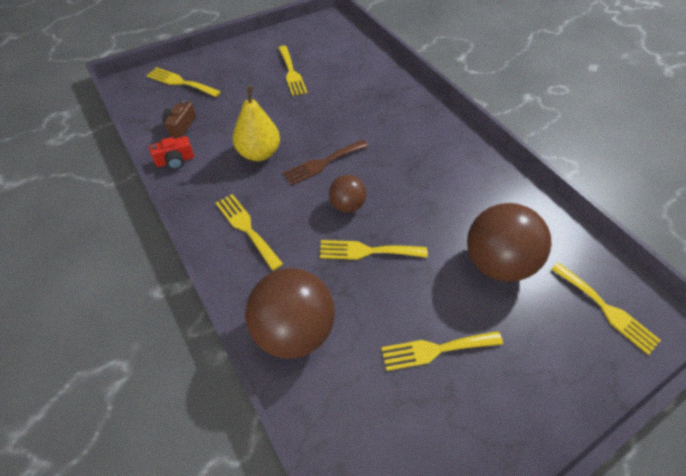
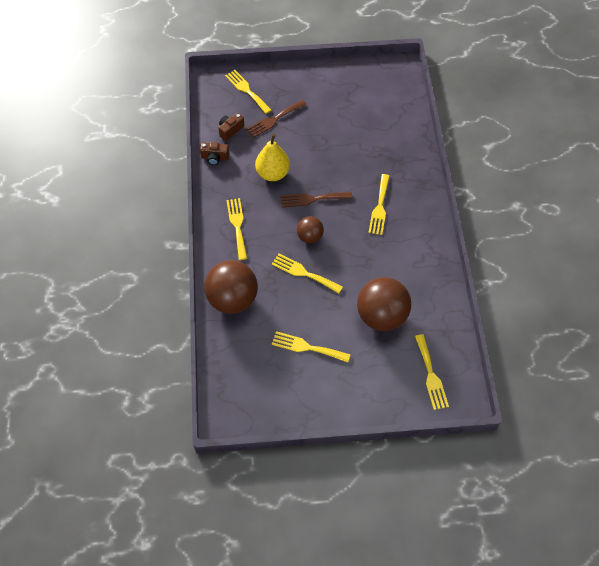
camera: 30 degrees right, 5 degrees up
(175, 161) = (215, 158): red camera -> brown camera
(229, 100) = (274, 119): none -> brown fork
(291, 73) = (334, 111): yellow fork -> yellow fork (379, 207)

